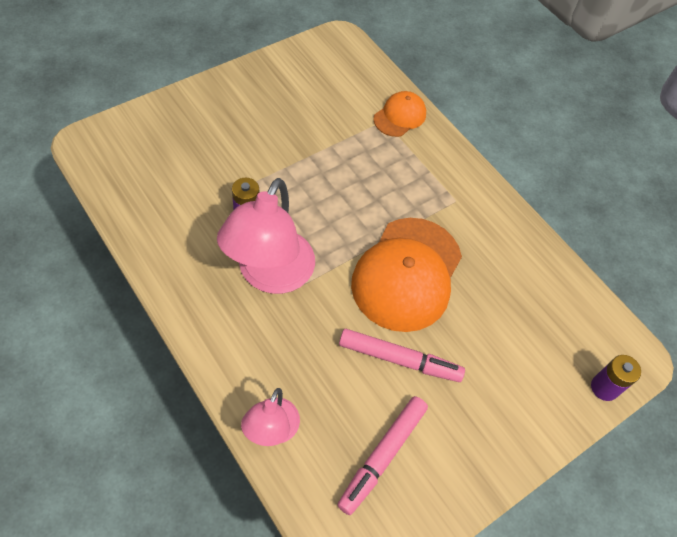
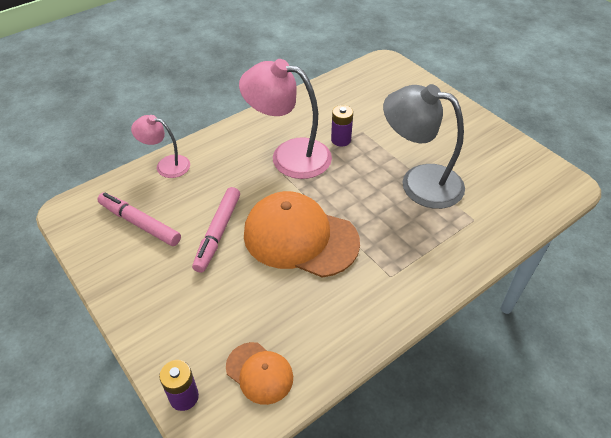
camera: 95 degrees right, 10 degrees down
(328, 153) = (419, 182): none -> grey lamp
(400, 116) = (485, 232): orange cap -> orange cap (259, 373)

